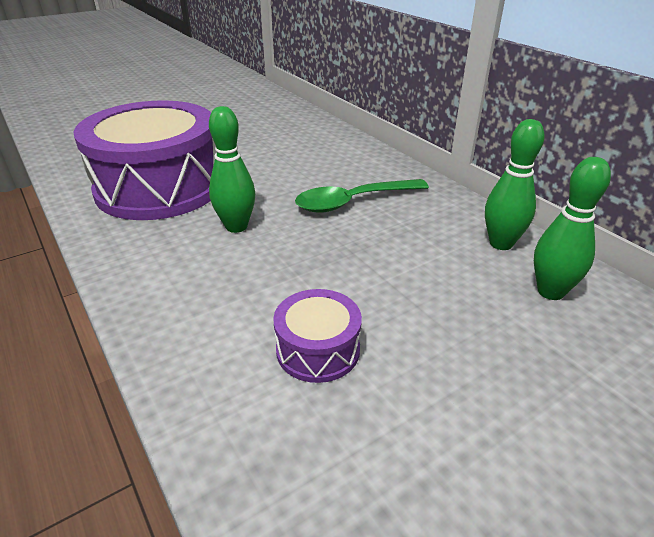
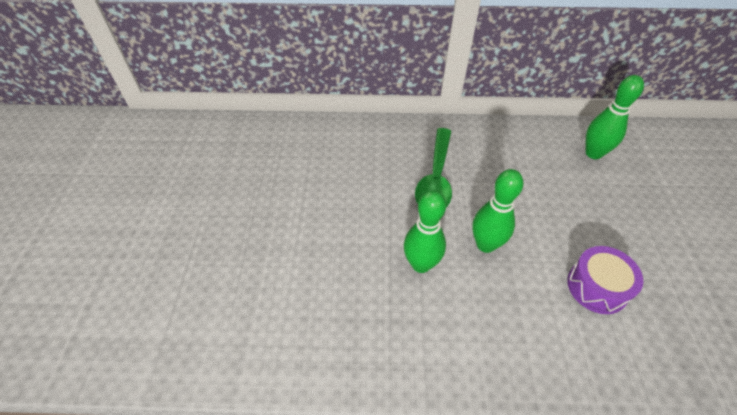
camera: 55 degrees left, 15 degrees up
(159, 187) = (306, 292): purple drum -> none
(501, 243) = (536, 141): green bowling pin -> green bowling pin (485, 244)

